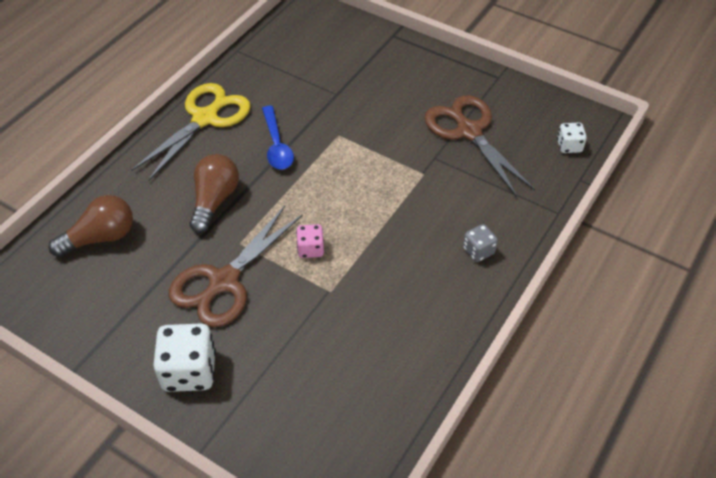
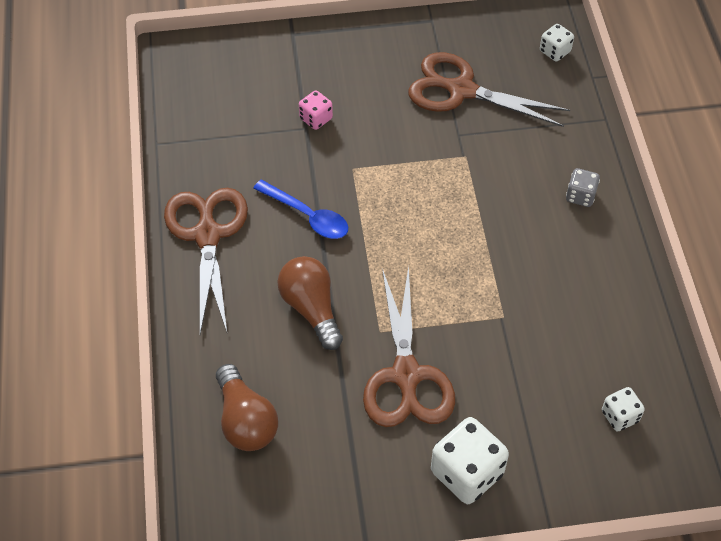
camera: 40 degrees left, 5 degrees up
(100, 238) = (245, 420): brown light bulb -> brown light bulb turned 135 degrees clockwise
(205, 118) = (207, 235): yellow scissors -> brown scissors
(310, 249) = (446, 292): pink dice -> pink dice (316, 119)
(335, 417) = (620, 416): none -> white dice

